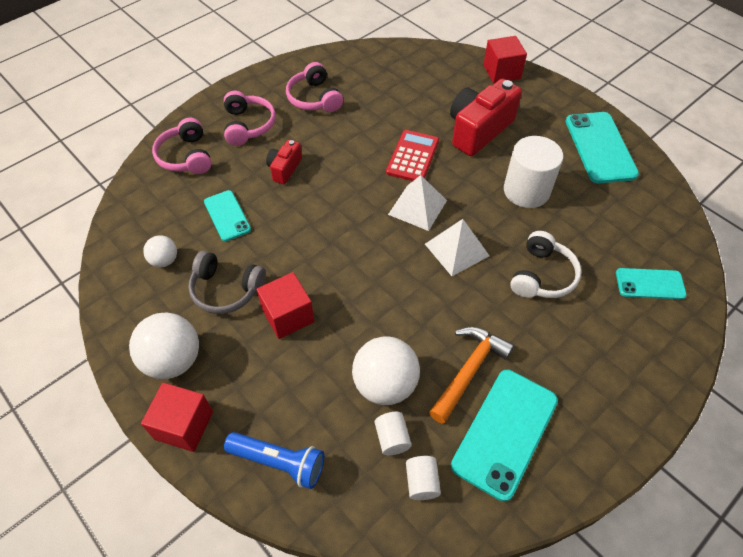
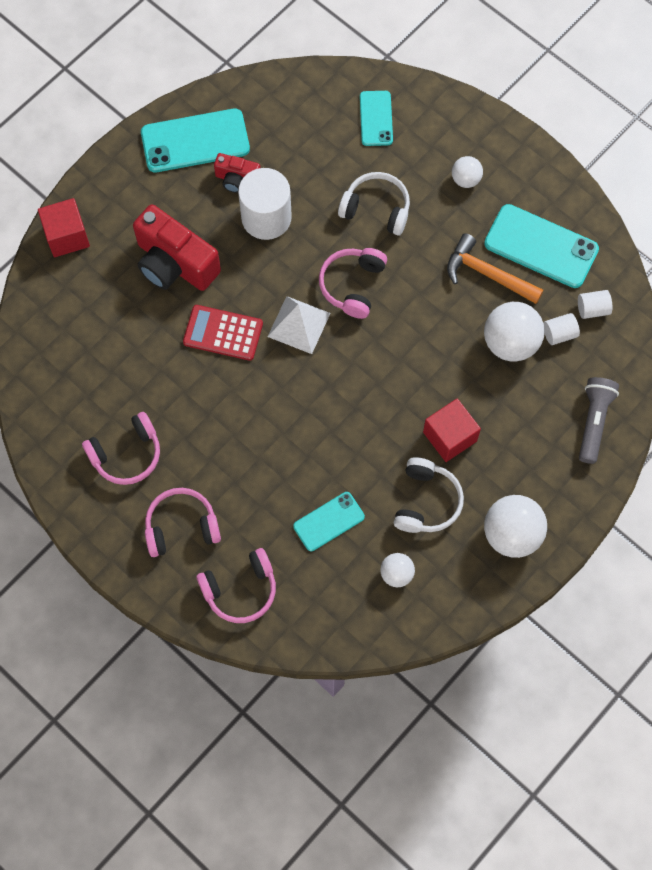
camera: 95 degrees left, 15 degrees up
(184, 425) = (573, 508): red cube -> none
(226, 289) = (426, 501): grey headphones -> white headphones
(279, 462) = (594, 421): blue flashlight -> grey flashlight
(284, 169) = (252, 471): red camera -> red camera (237, 179)
(457, 249) = (352, 285): white pyramid -> pink headphones
(586, 361) = (465, 179): none -> white ball

